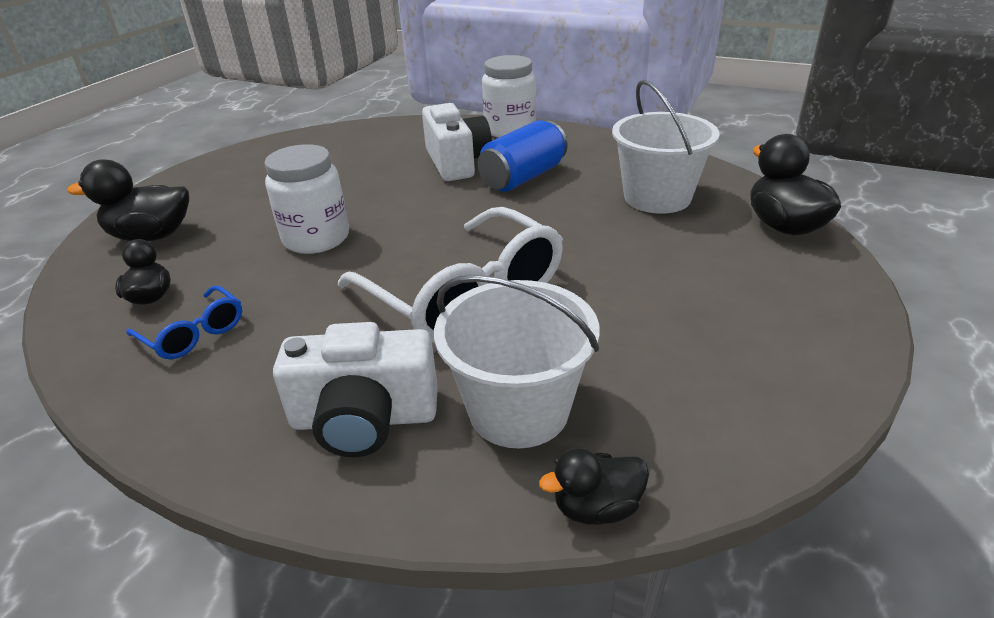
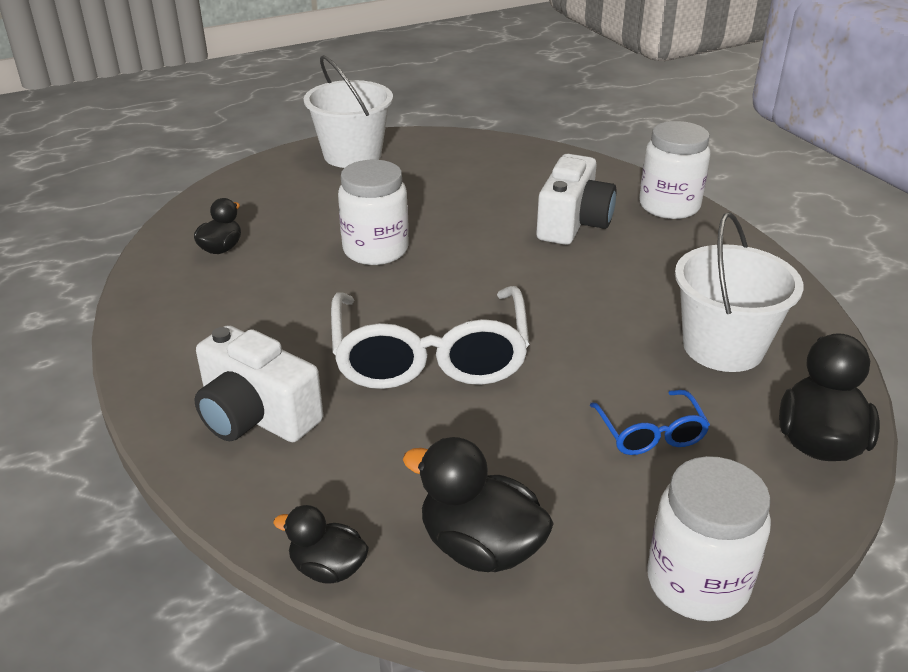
camera: 35 degrees right, 0 degrees up
(152, 236) = (268, 195): black duck -> black duck (480, 547)
(194, 334) = (219, 292): blue glasses -> blue glasses (650, 434)
(518, 410) = (360, 470): white bucket -> white bucket (352, 155)
(523, 177) = (615, 266): blue can -> none
(845, 347) = (697, 583): none -> white jar

